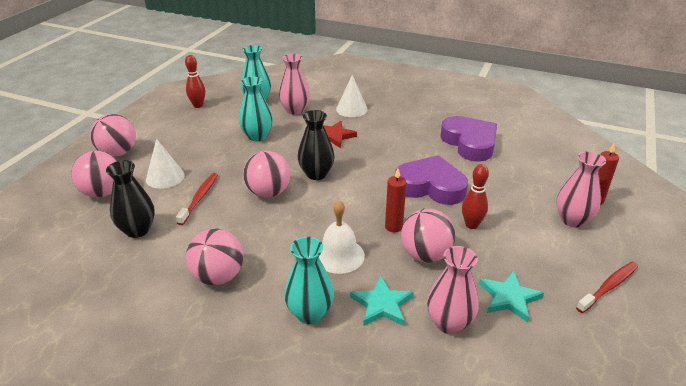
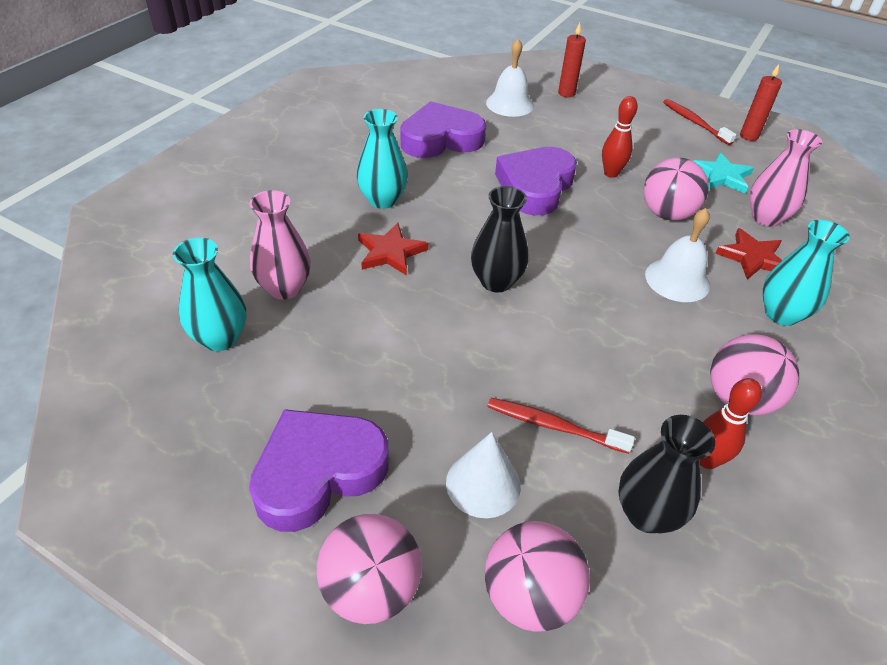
camera: 85 degrees left, 10 degrees up
(177, 134) = (318, 472): none -> purple heart
(198, 105) = (196, 439): red bowling pin -> red bowling pin (707, 460)
(257, 136) = (364, 344): turquoise vase -> turquoise vase (382, 200)
(268, 193) = (542, 337): pink ball -> none
(351, 109) = (309, 223): white cone -> none
(382, 304) = (752, 257): turquoise star -> red star
(393, 227) = (618, 228): red candle -> red candle (749, 136)
(547, 170) = (510, 104): none -> white bell
(572, 220) = (599, 113): pink vase -> none

